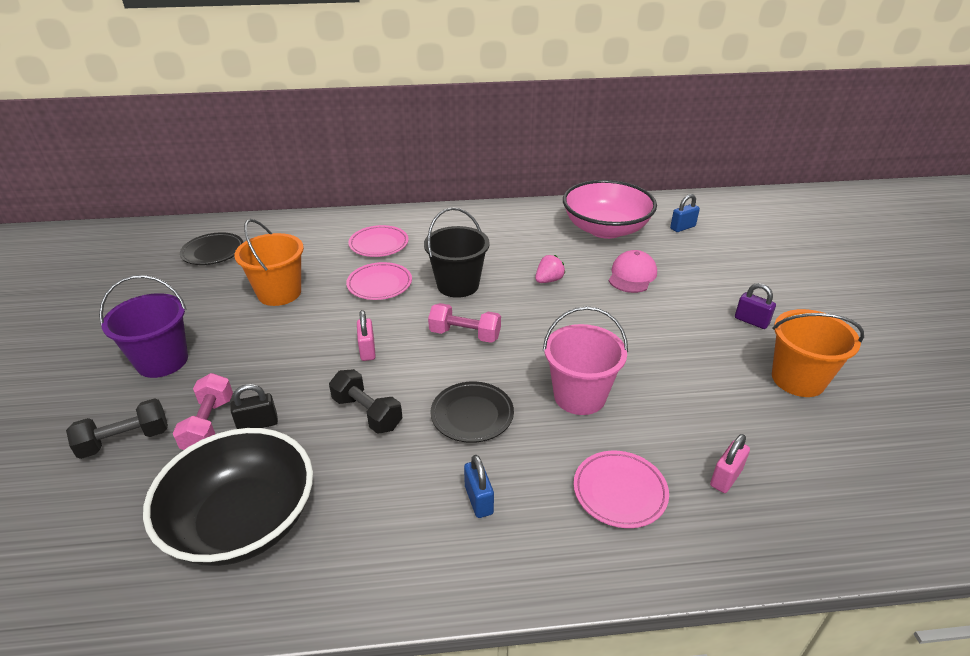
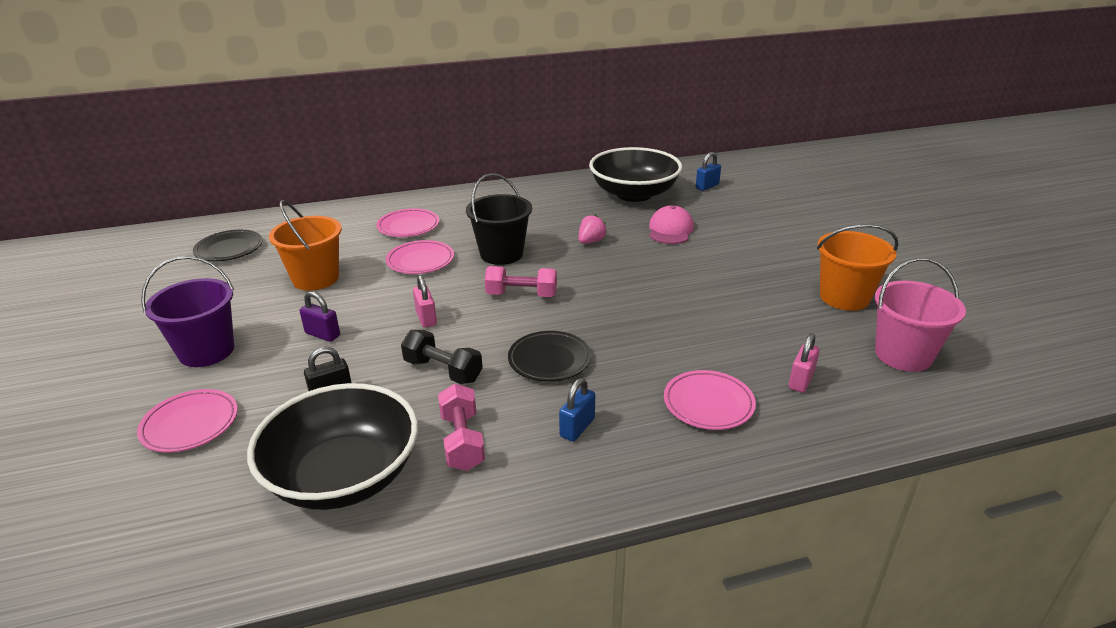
camera: 10 degrees left, 5 degrees down
(125, 440) = (190, 424): black dumbbell -> pink plate
(209, 425) = (278, 400): pink dumbbell -> pink dumbbell (462, 441)
(479, 500) = (577, 427): blue padlock -> blue padlock turned 60 degrees clockwise
(579, 396) = (649, 333): pink bucket -> pink bucket (903, 355)
(605, 229) = (634, 194): pink bowl -> black bowl
(751, 321) = (791, 256): purple padlock -> purple padlock (322, 334)

